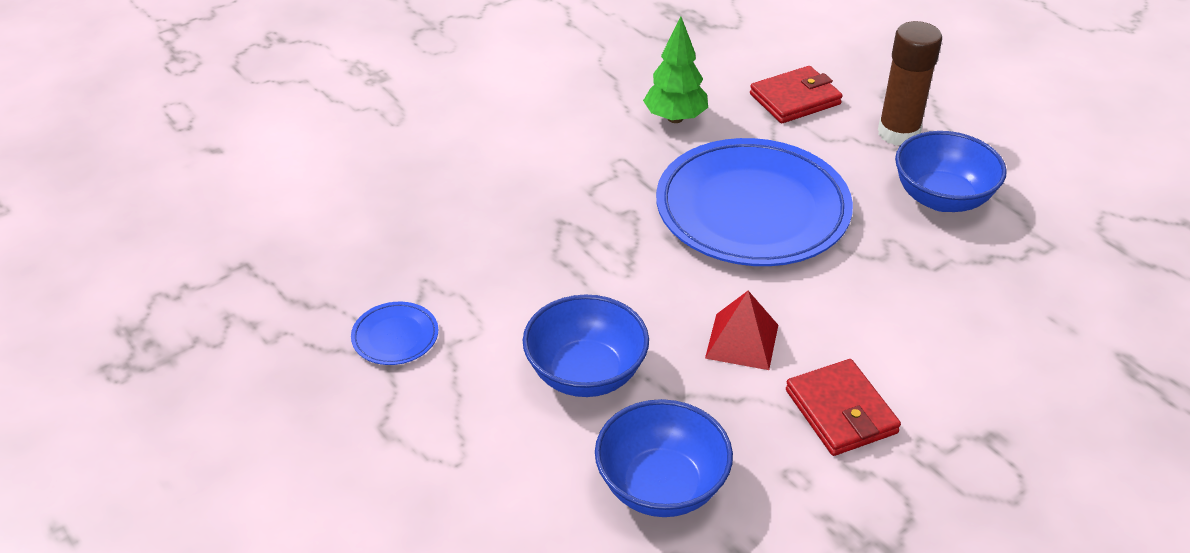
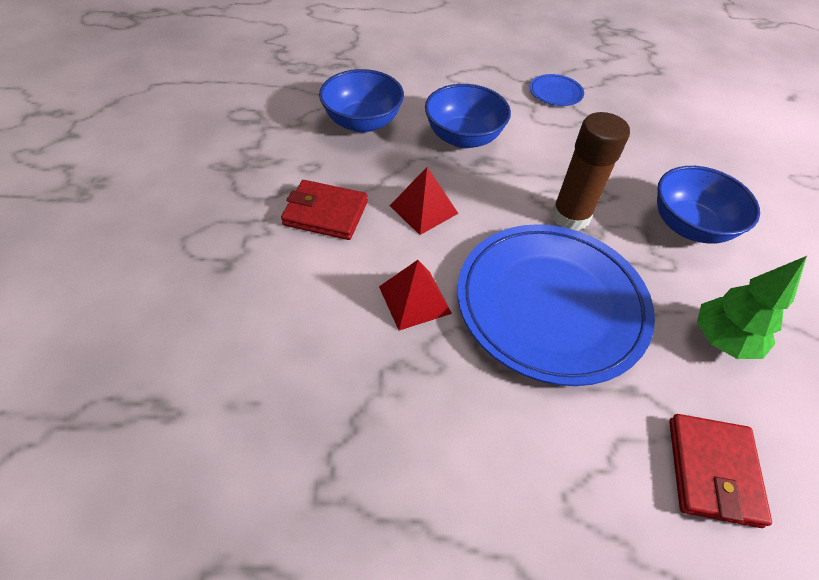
camera: 125 degrees right, 10 degrees up
(851, 287) = (414, 299): none -> red pyramid
(898, 133) = (589, 526): brown glue stick -> brown glue stick (570, 216)
(942, 198) = (457, 465): blue bowl -> blue bowl (689, 226)

